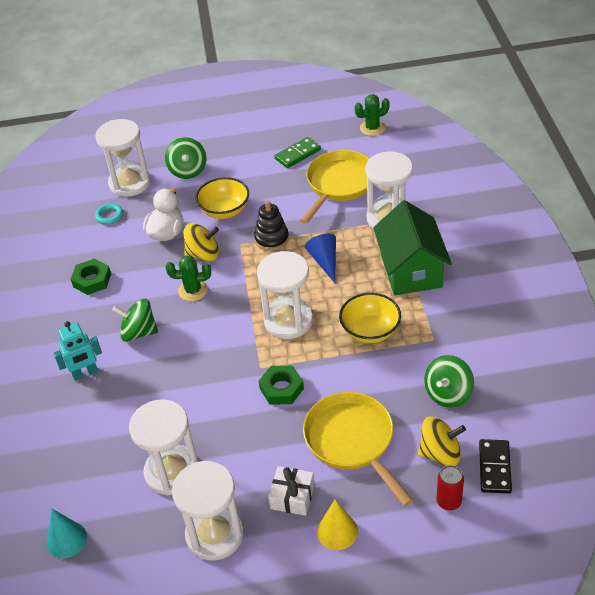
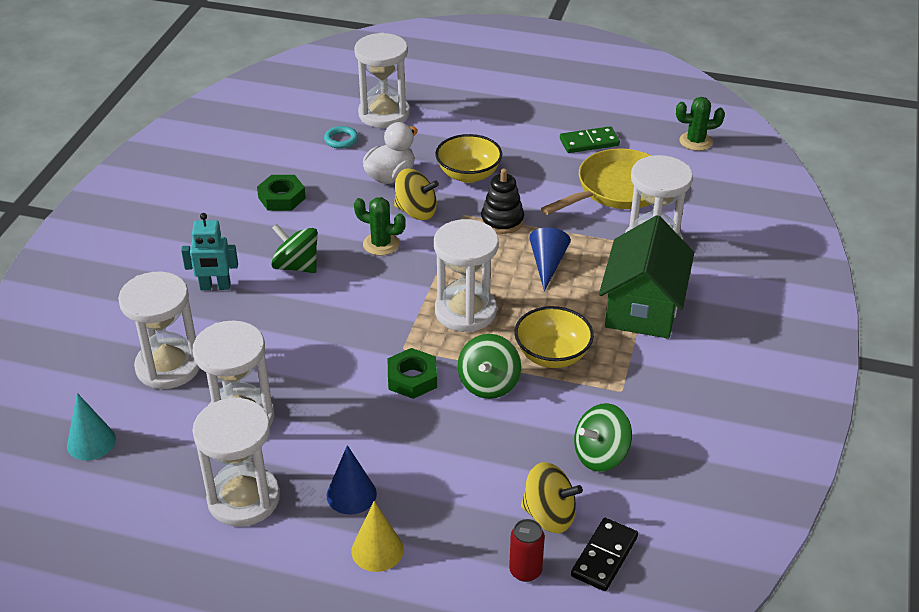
camera: 20 degrees right, 5 degrees down
(89, 453) = (168, 366): none -> white hourglass
(188, 170) = (455, 121): green spinning top -> green spinning top (488, 384)
(292, 497) = (351, 494): white gift -> blue cone
(352, 441) = (456, 463): yellow pan -> none

